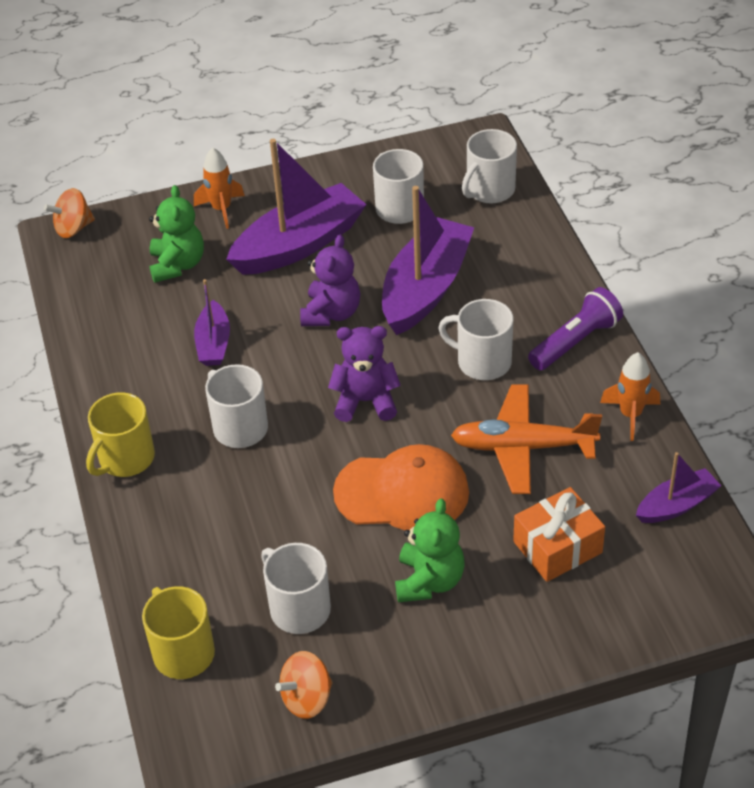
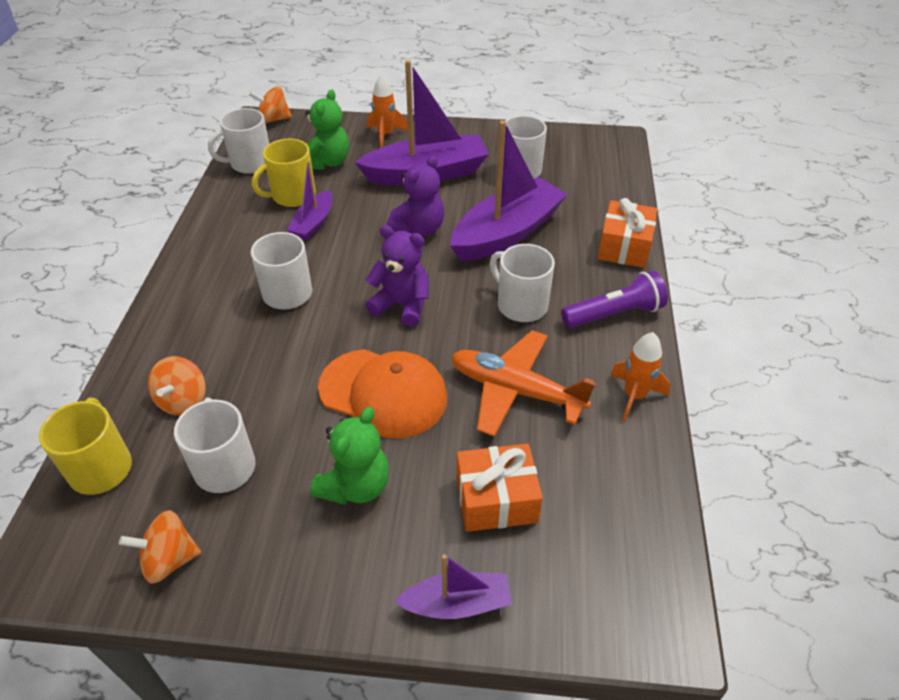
camera: 20 degrees right, 0 degrees up
(125, 459) = (184, 287): yellow mug -> yellow mug (292, 196)
(214, 567) = (183, 400): none -> orange spinning top
(489, 190) = (602, 176): white mug -> white mug (250, 163)
(551, 266) = (624, 247): none -> orange gift
(676, 505) = (639, 502): purple boat -> purple boat (456, 604)

